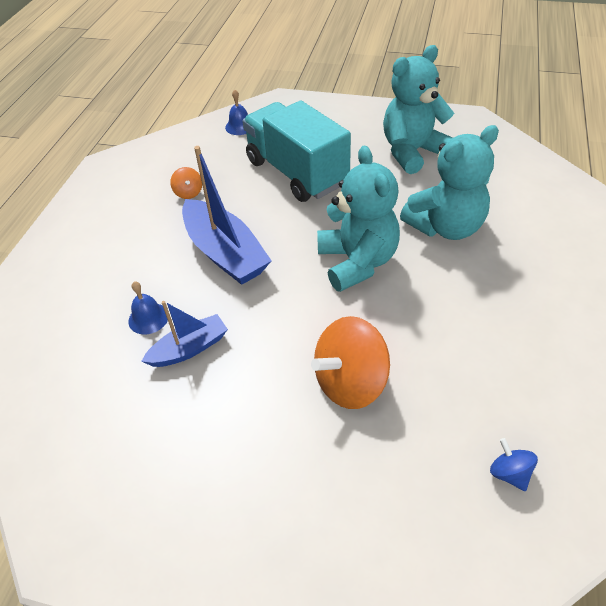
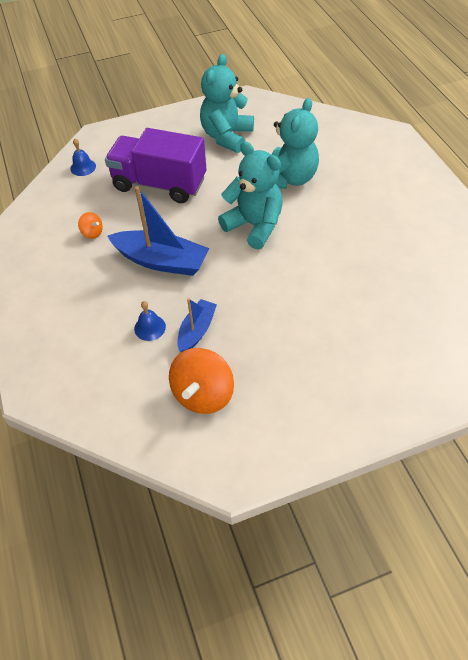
camera: 35 degrees left, 5 degrees up
(296, 172) = (159, 184): turquoise truck -> purple truck
(350, 382) = (311, 297): orange spinning top -> orange spinning top (203, 394)
(509, 473) = (428, 298): blue spinning top -> none

